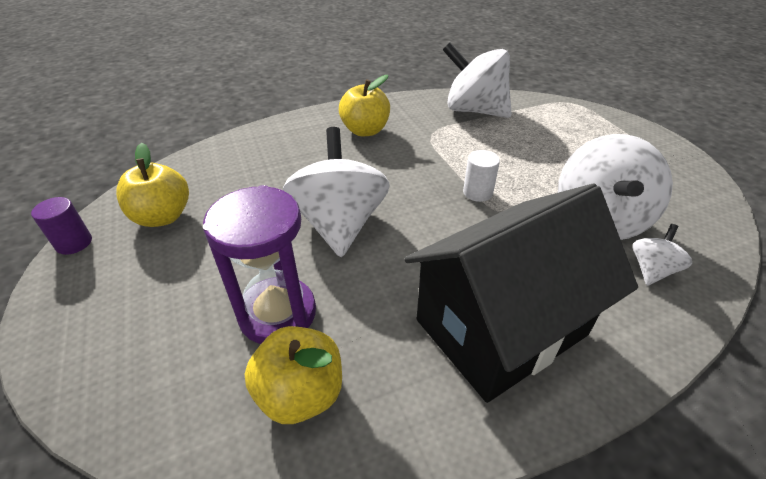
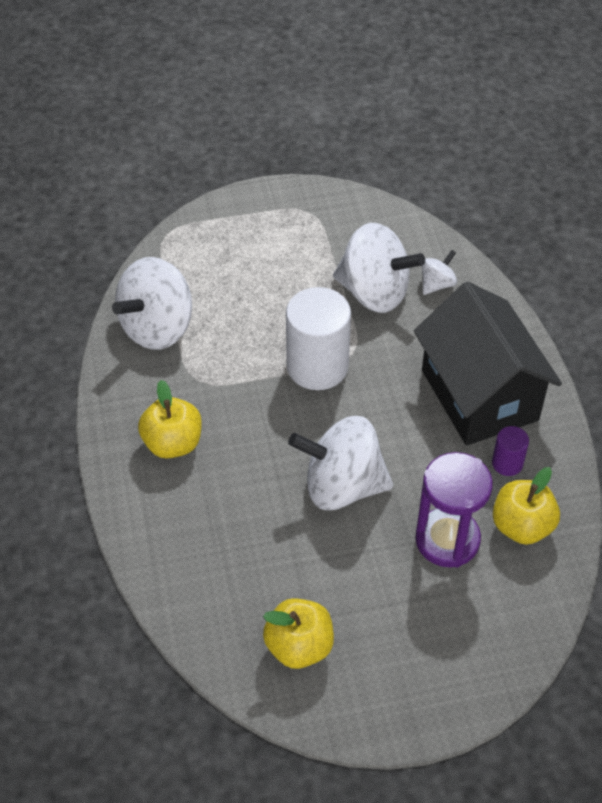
camera: 80 degrees left, 10 degrees up
(74, 243) = (327, 726): purple cylinder -> purple cylinder (507, 463)
(477, 192) = (317, 366): white cylinder -> white cylinder, size x2.09
(652, 270) = (437, 284): white spinning top -> white spinning top turned 90 degrees clockwise

